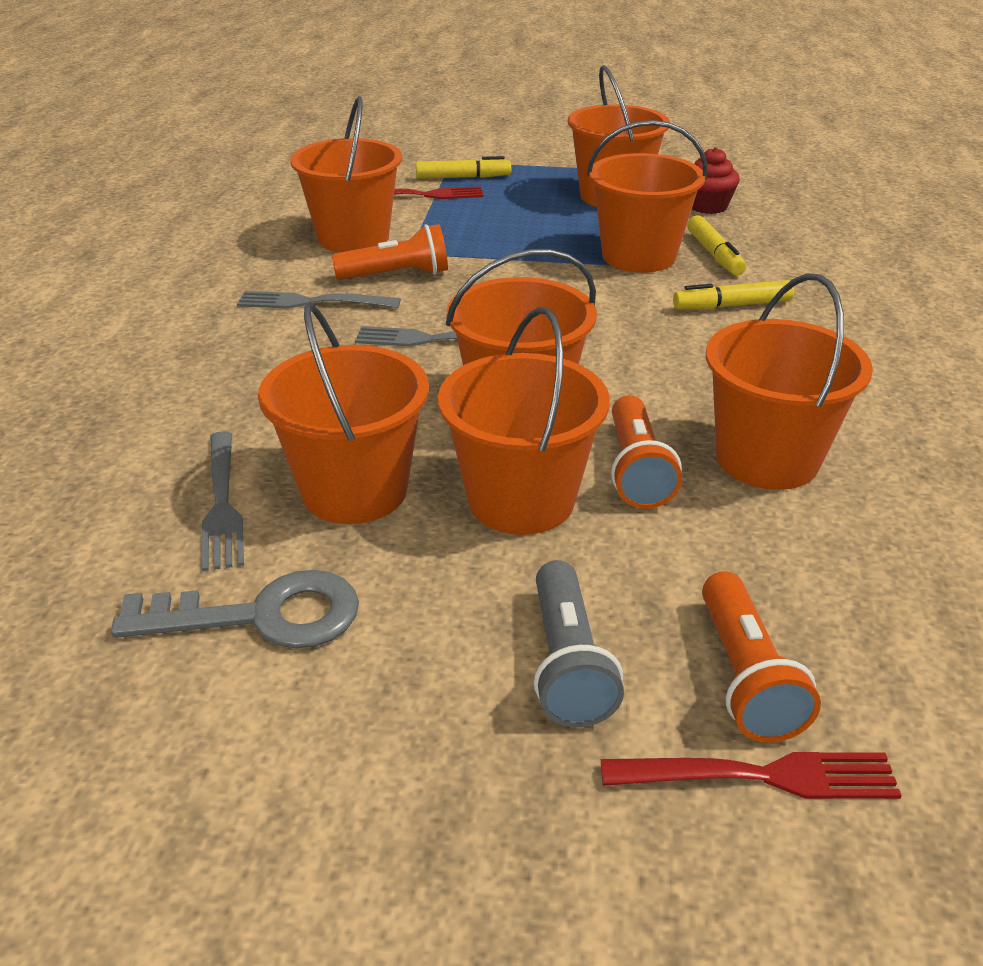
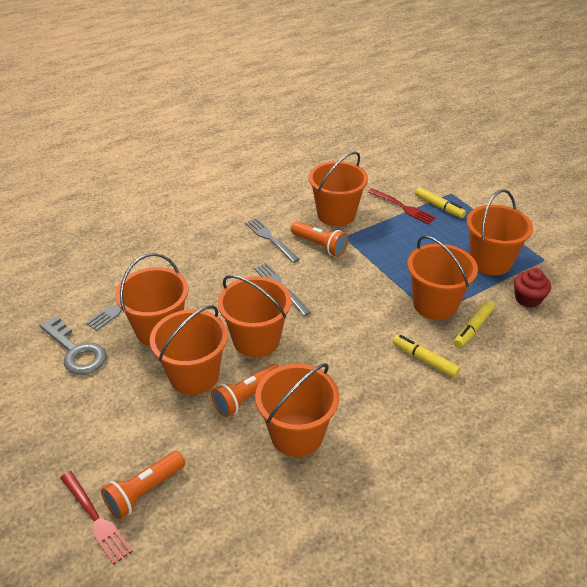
camera: 50 degrees right, 5 degrees up
(567, 663) = (113, 438): grey flashlight -> none

